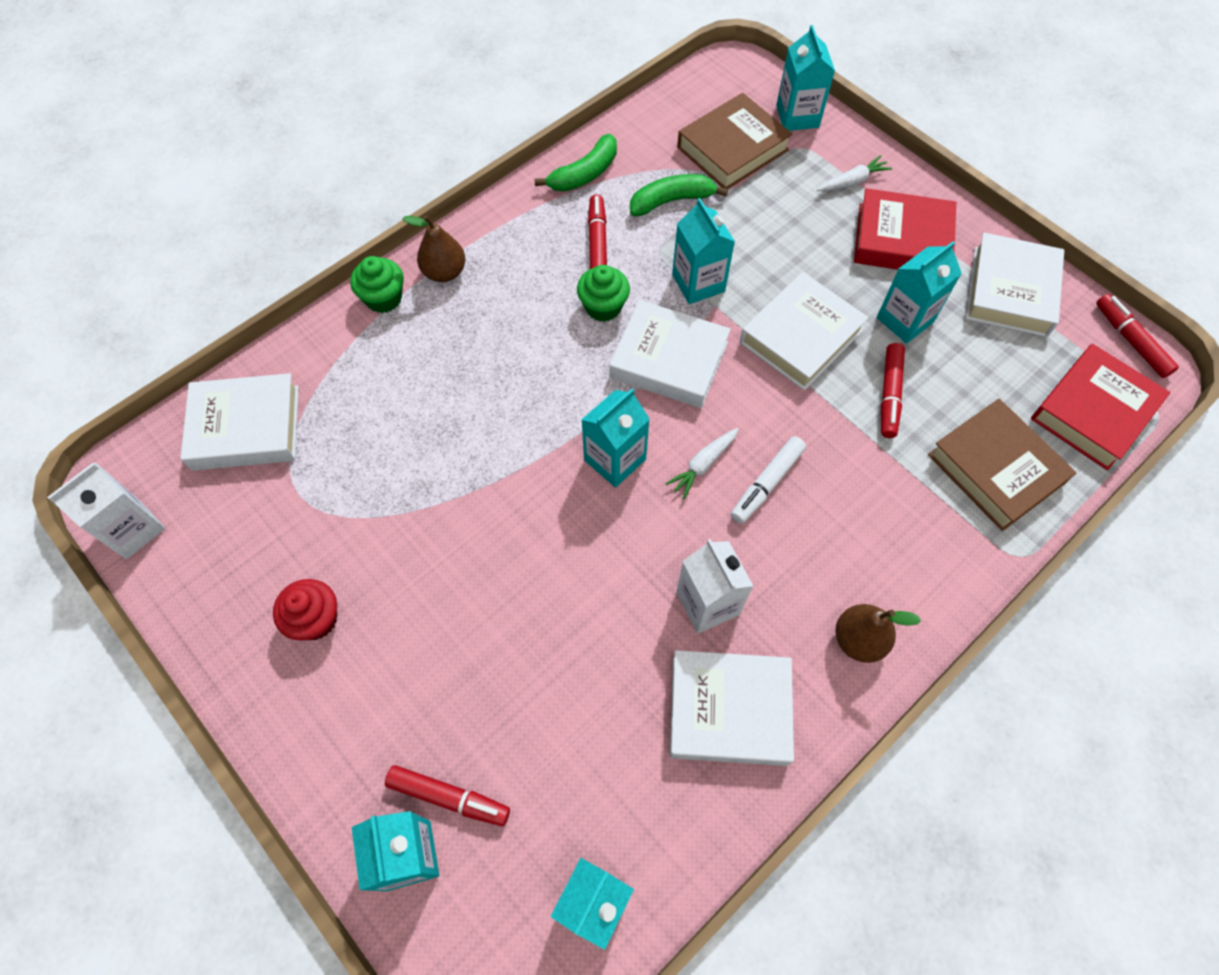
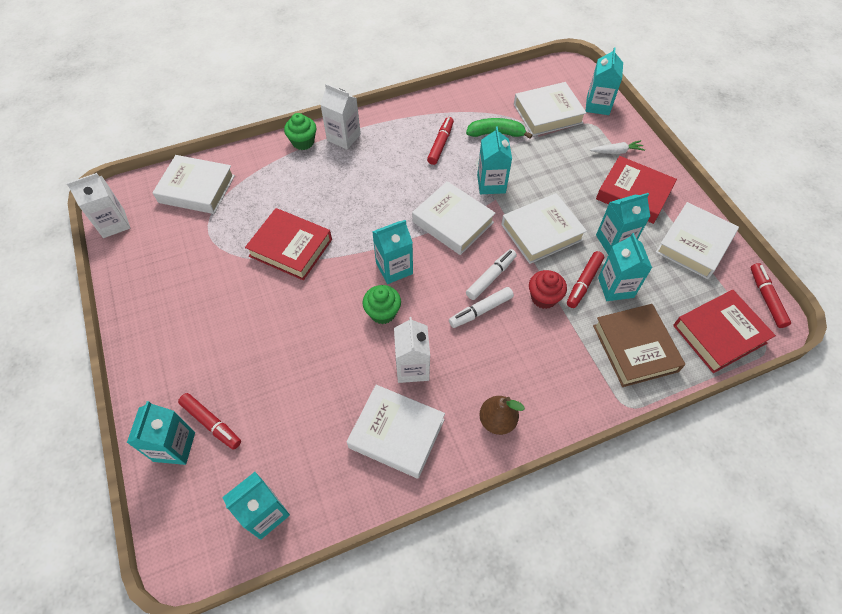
camera: 20 degrees right, 5 degrees down
(316, 619) = (185, 301): red cupcake -> red cupcake (544, 297)
(443, 477) = (291, 248): none -> red book
(444, 272) = (343, 137): brown pear -> white carton
(584, 174) = (450, 105): green banana -> none
(603, 307) = (427, 181): green cupcake -> green cupcake (383, 312)
(703, 465) = (446, 287): white carrot -> none
(732, 149) = (547, 113): brown book -> white book
(759, 428) = (491, 277): none -> white marker
(934, 388) = (615, 287): none -> turquoise carton

